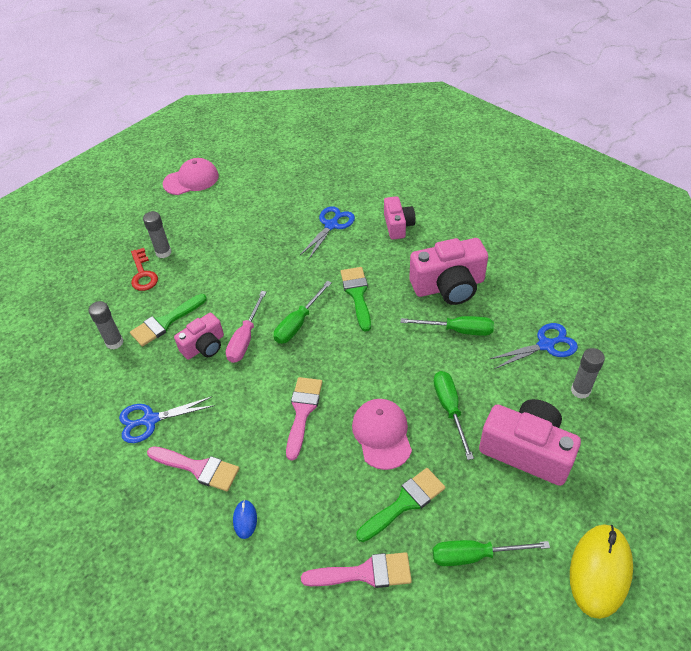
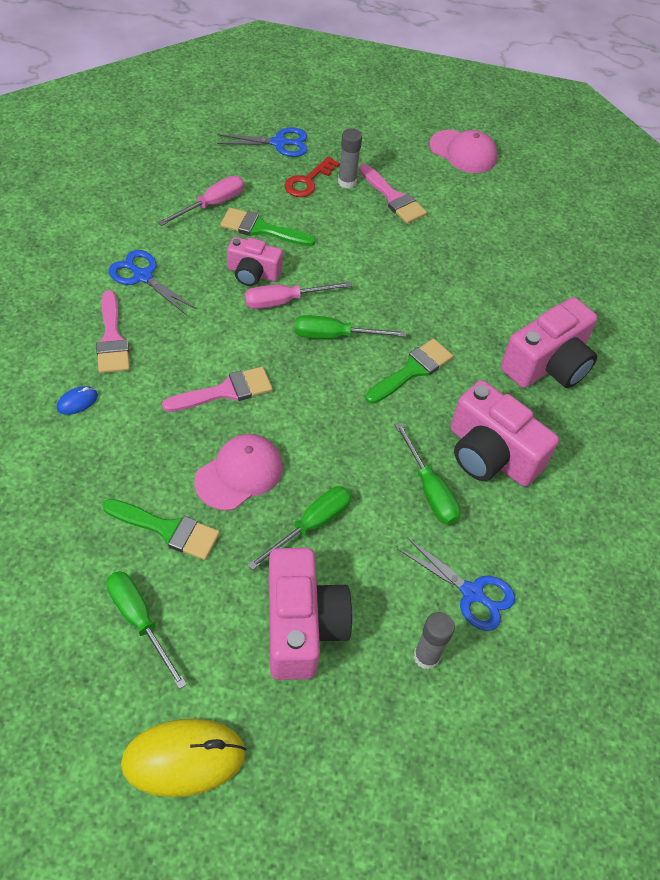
camera: 50 degrees right, 5 degrees up
(114, 342) = (212, 204): grey glue stick -> pink screwdriver
(331, 225) = (496, 301): blue scissors -> blue scissors (279, 143)
(365, 573) = (70, 527): pink brush -> pink brush (393, 198)
(398, 225) = (547, 364): pink camera -> pink camera, size x1.68

